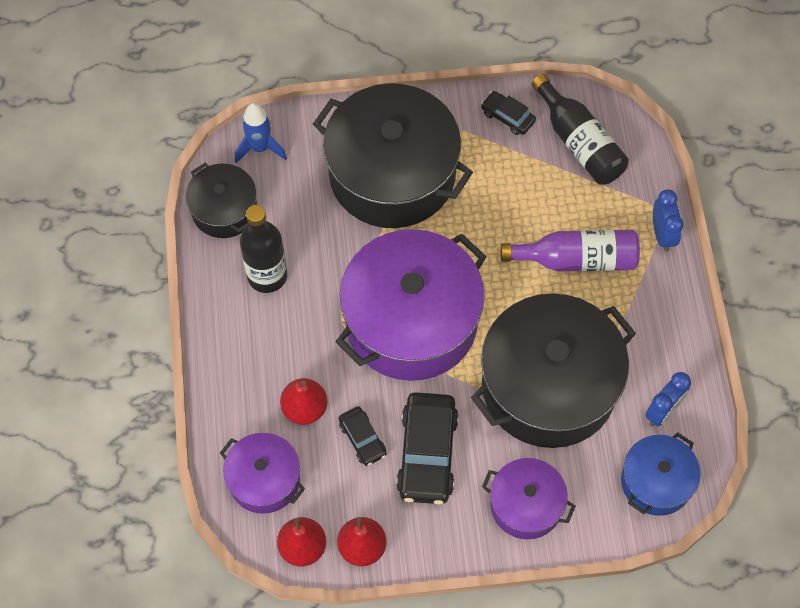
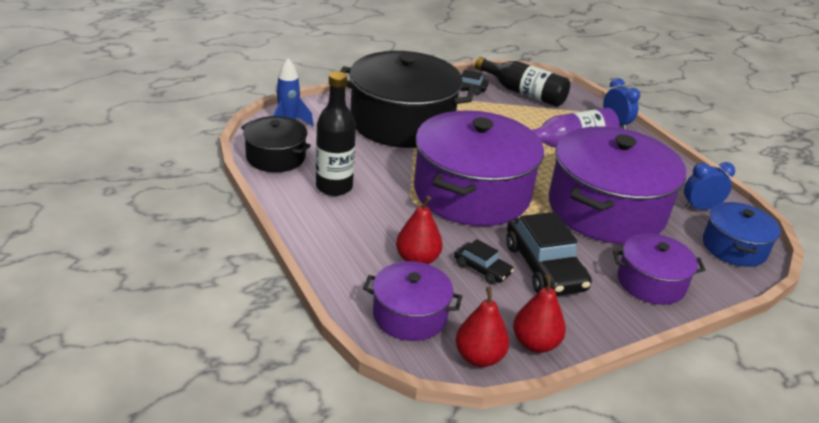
camera: 25 degrees left, 30 degrees down
(548, 386) = (606, 209): black pot -> purple pot
(662, 411) = (700, 208): blue clock -> blue clock turned 120 degrees counterclockwise

